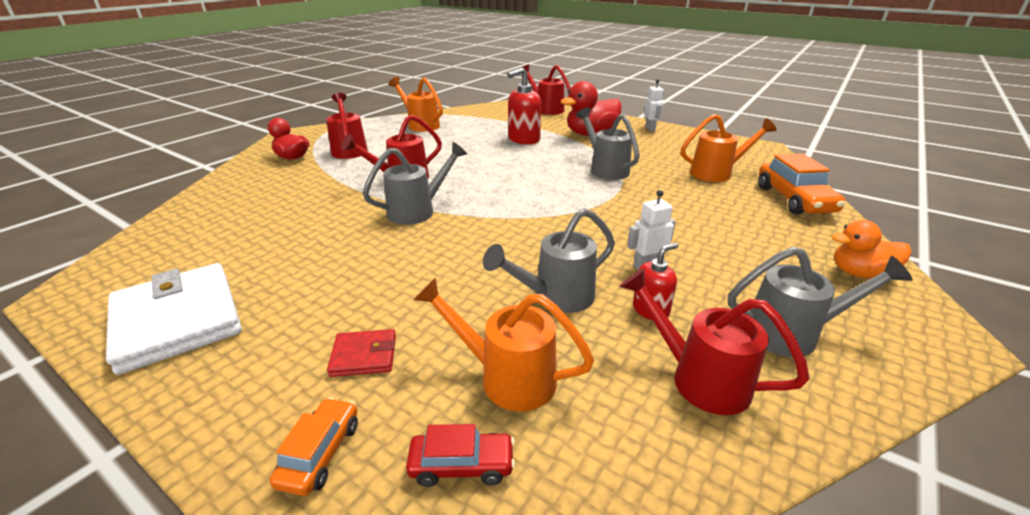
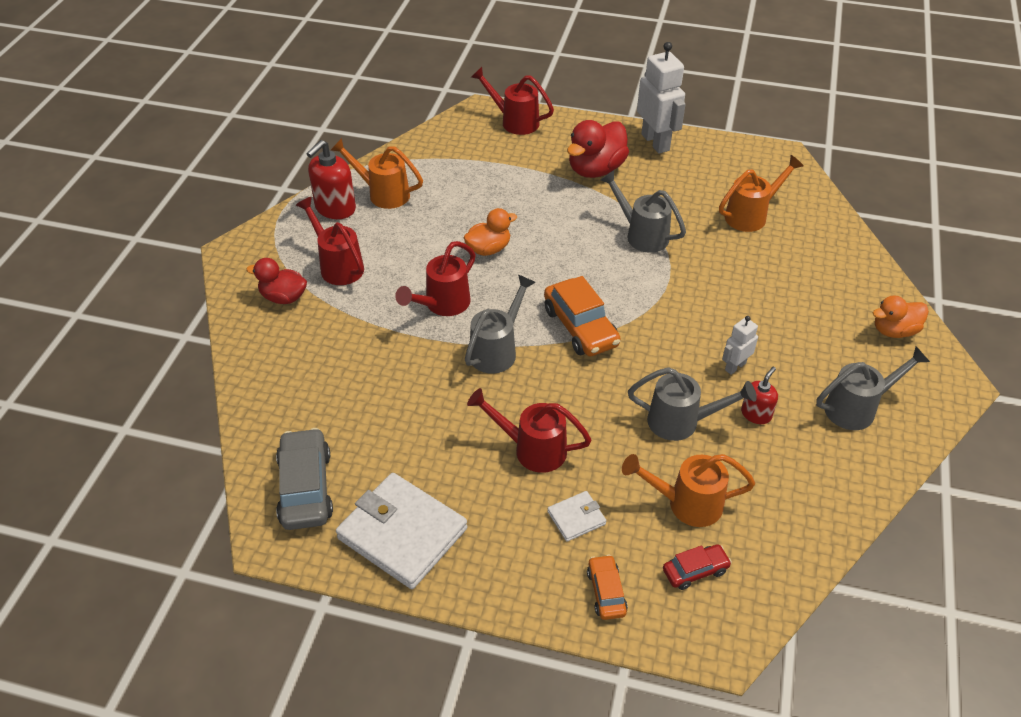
camera: 20 degrees left, 15 degrees up
(149, 264) = (305, 488): none -> grey car
(364, 356) = (576, 518): red wallet -> white wallet
(469, 158) = (488, 249): none -> orange duck
(523, 139) = (526, 197): red soap dispenser -> red soap dispenser (335, 208)
(556, 297) = (681, 422): grey watering can -> grey watering can turned 120 degrees counterclockwise
(650, 129) = (655, 142): white robot -> white robot, size x1.93
(699, 378) = (808, 465): red watering can -> red watering can (532, 449)
(794, 200) = (829, 243): orange car -> orange car (580, 327)

